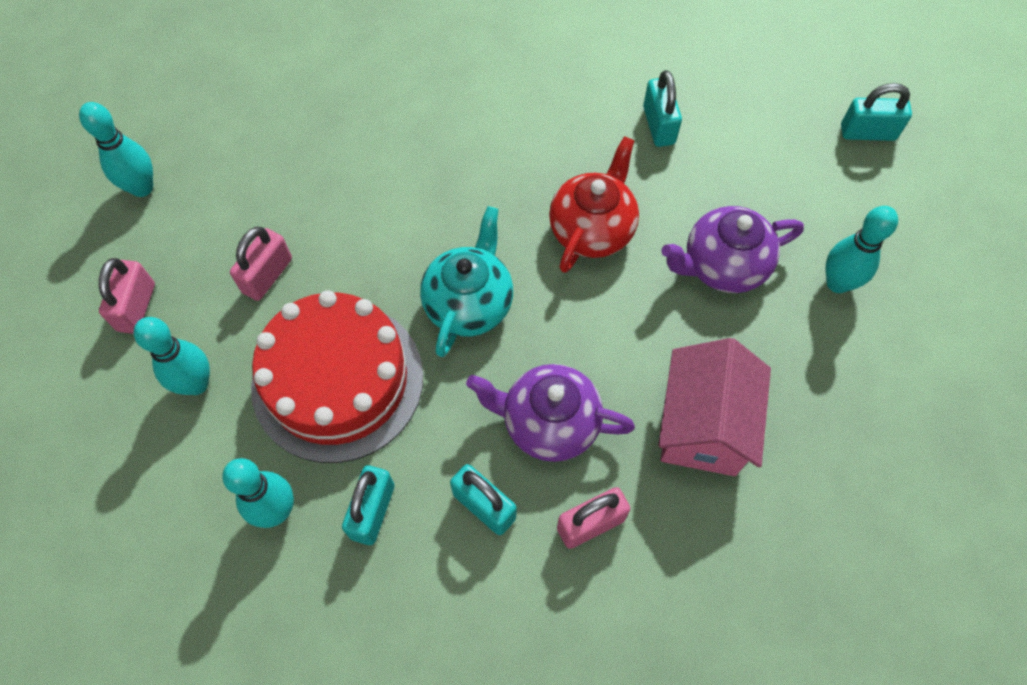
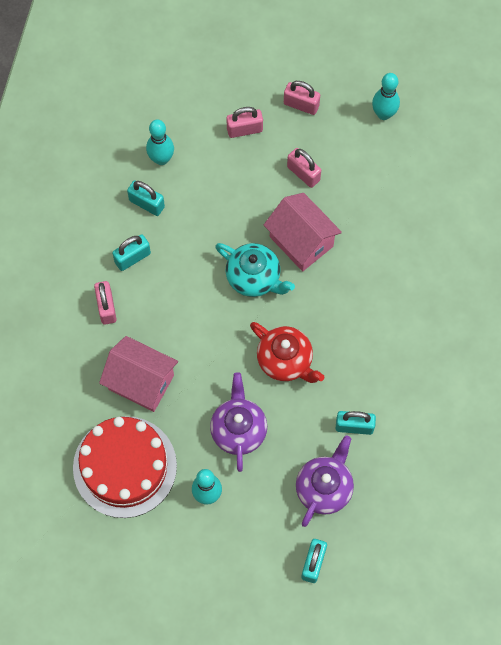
camera: 105 degrees right, 5 degrees up
(196, 384) = (244, 129): turquoise bowling pin -> pink padlock
(337, 380) = (226, 199): red cake -> red cake (124, 466)
(389, 252) = (301, 241): none -> pink house
(549, 423) = (168, 301): purple teapot -> purple teapot (324, 488)

